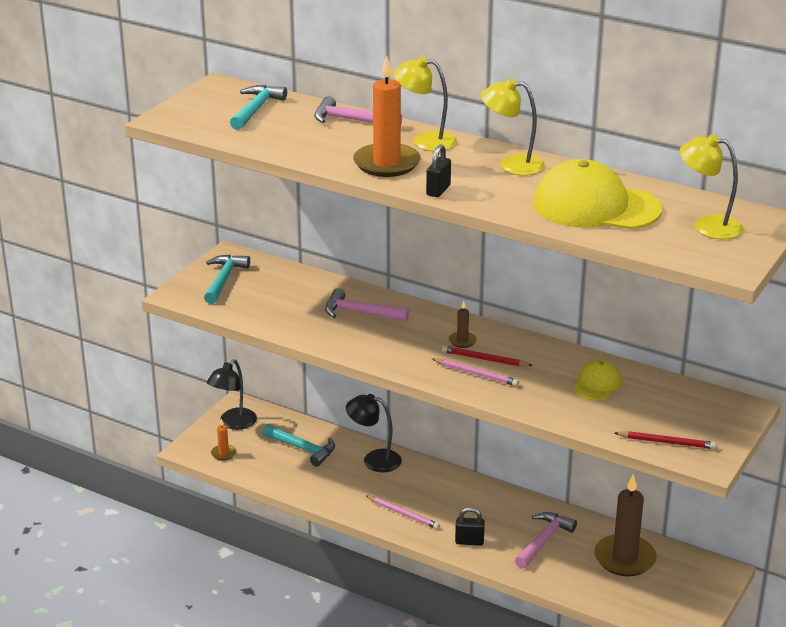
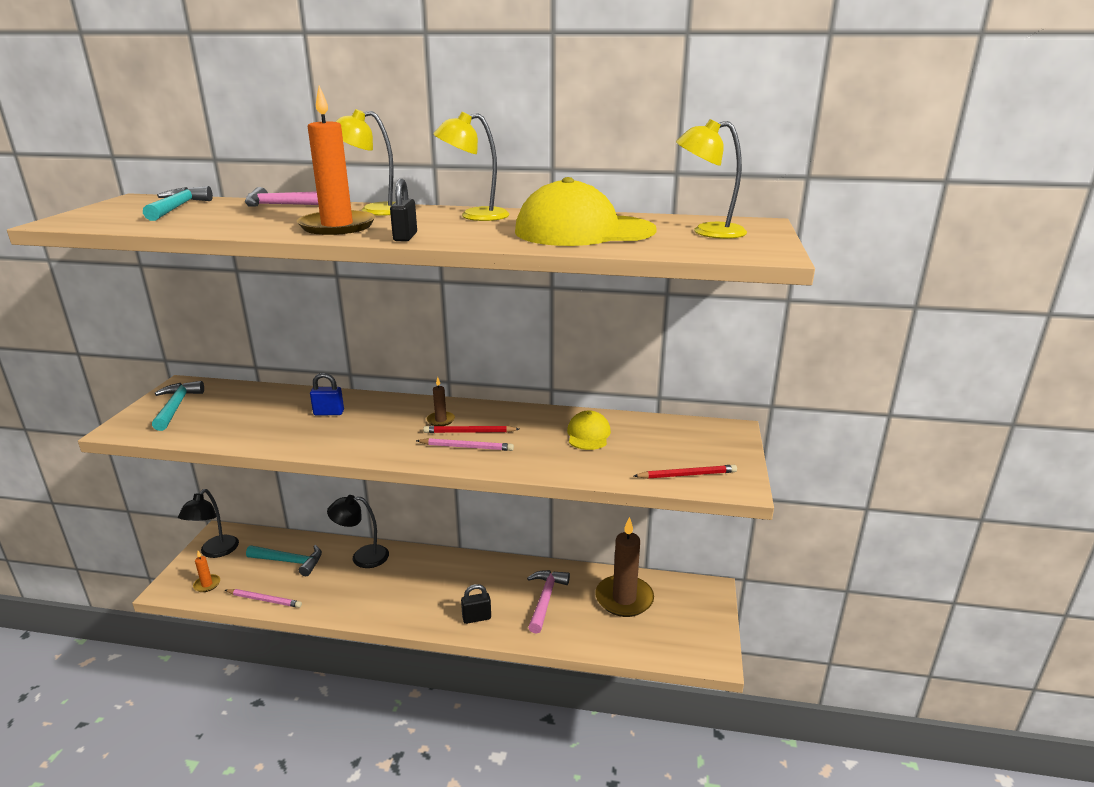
camera: 20 degrees left, 5 degrees down
(360, 313) = (329, 413): pink hammer -> blue padlock
(403, 514) = (404, 605): pink pencil -> pink pencil (264, 600)

